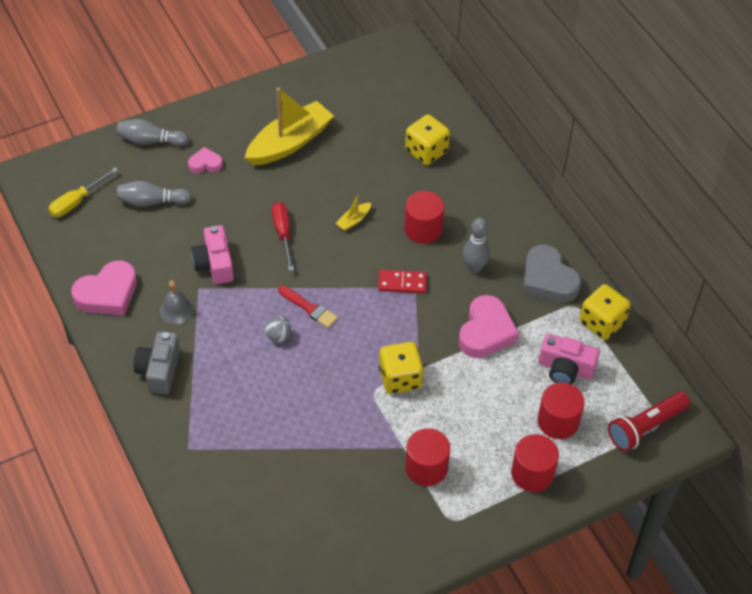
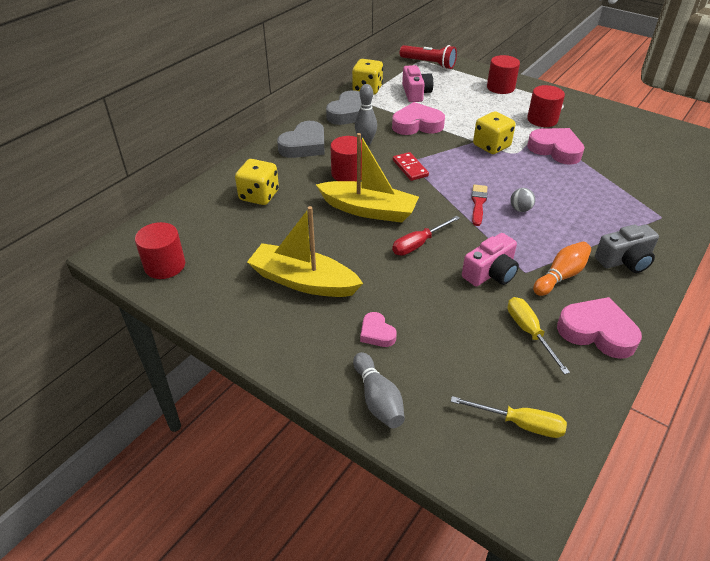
camera: 115 degrees left, 10 degrees down
(139, 252) = (529, 332): none -> yellow screwdriver
(152, 201) = (461, 353): grey bowling pin -> none
(176, 310) = (561, 276): grey bell -> orange bowling pin
(353, 220) = (369, 210): yellow boat -> yellow boat, size x2.42
(356, 436) = (555, 150): none -> pink heart
(498, 214) = (304, 145): none -> grey heart
(558, 421) = (456, 87): red cylinder -> red cylinder (165, 265)

